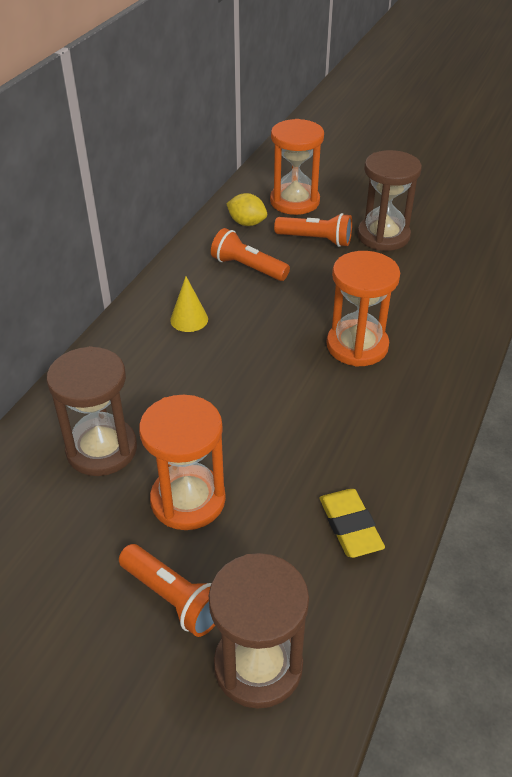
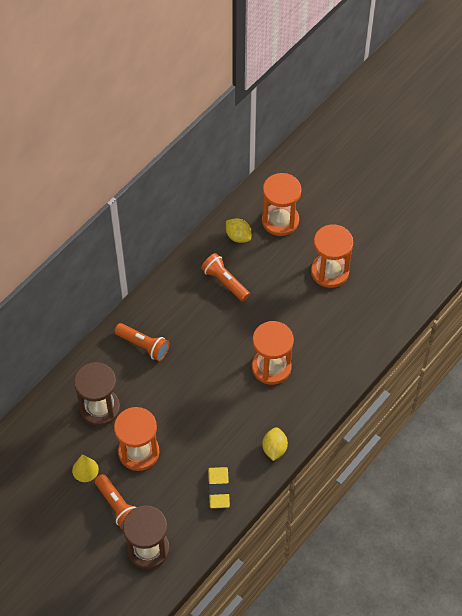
camera: 15 degrees right, 15 degrees up
(189, 319) = (173, 320): yellow cone -> yellow cone (85, 470)
(316, 240) = (281, 265): orange flashlight -> orange flashlight (143, 345)
(383, 236) = (329, 272): brown hourglass -> orange hourglass
(414, 446) = (274, 449): none -> yellow lemon

